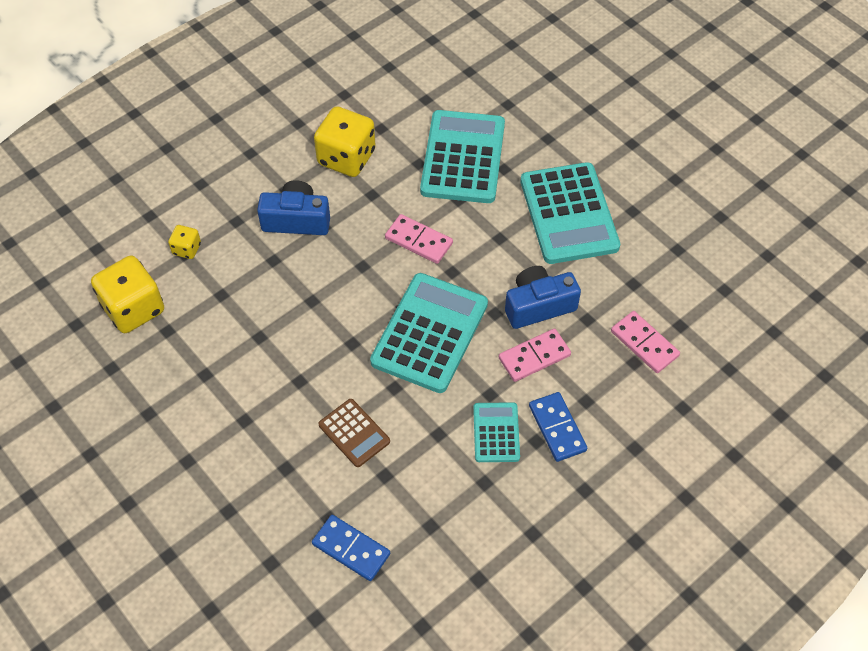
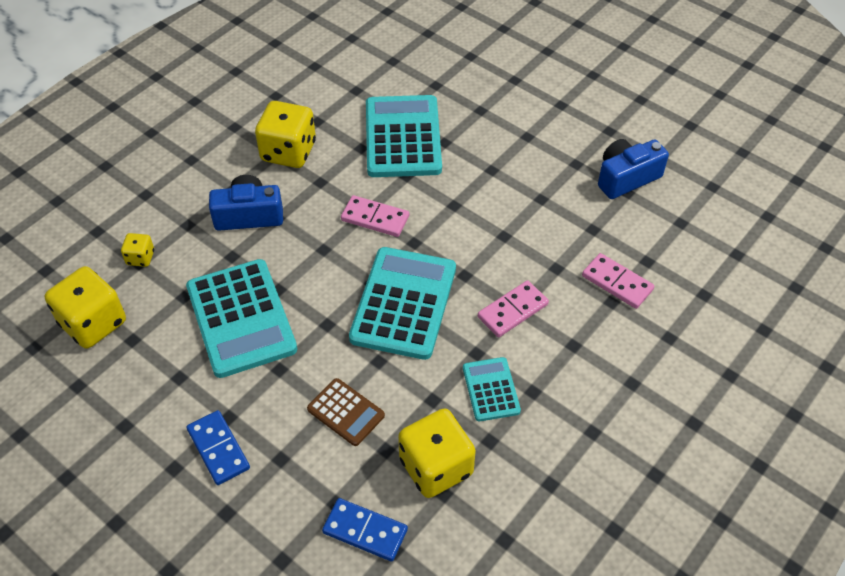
camera: 10 degrees left, 5 degrees down
(428, 499) = (436, 467): none -> yellow dice
(538, 306) = (506, 262): blue camera -> blue camera (626, 178)
(557, 428) = (551, 376): blue domino -> blue domino (218, 449)
(569, 214) = (516, 174): turquoise calculator -> turquoise calculator (241, 318)

